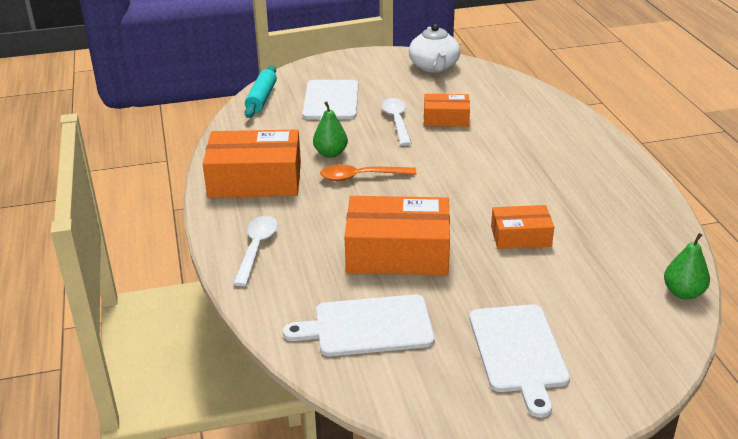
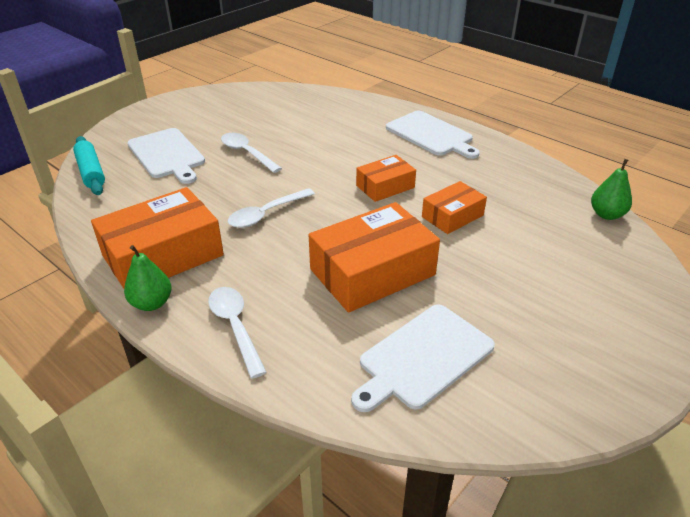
camera: 35 degrees left, 5 degrees up
(330, 153) = (215, 202): green pear -> green pear (152, 303)
(361, 177) = (266, 214): orange spoon -> white spoon
(434, 67) = (231, 98): white teapot -> none
(446, 118) = (287, 137): orange box -> orange box (385, 186)
(518, 351) = (562, 318): white cutting board -> white cutting board (431, 134)

